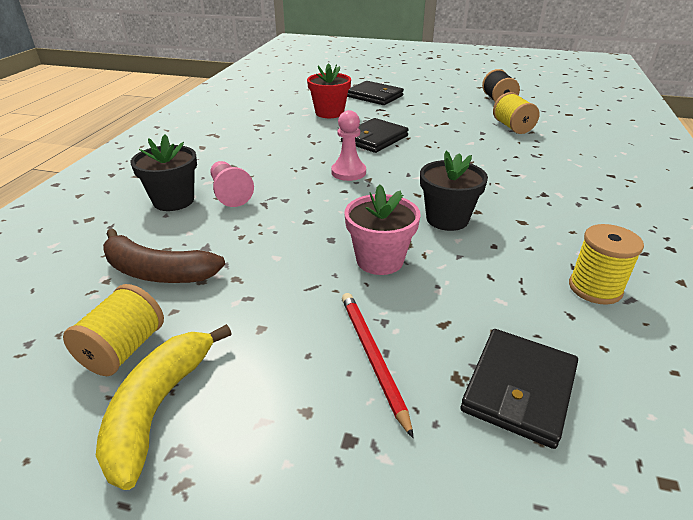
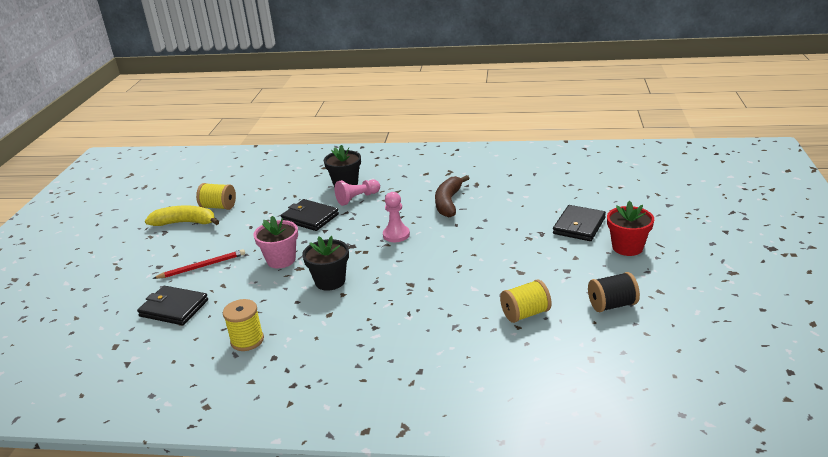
camera: 85 degrees right, 5 degrees down
(158, 272) = (273, 199): brown banana -> brown banana (449, 202)
(329, 113) = (517, 209): red flower pot -> red flower pot (627, 247)
(374, 139) = (464, 238): black wallet -> black wallet (310, 217)

